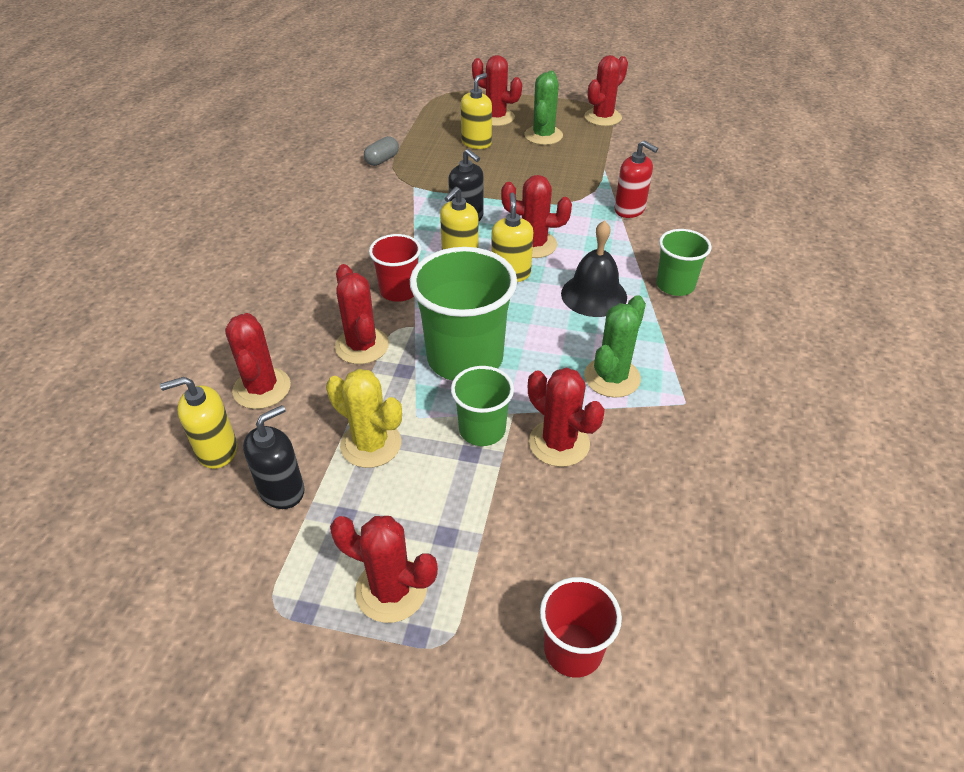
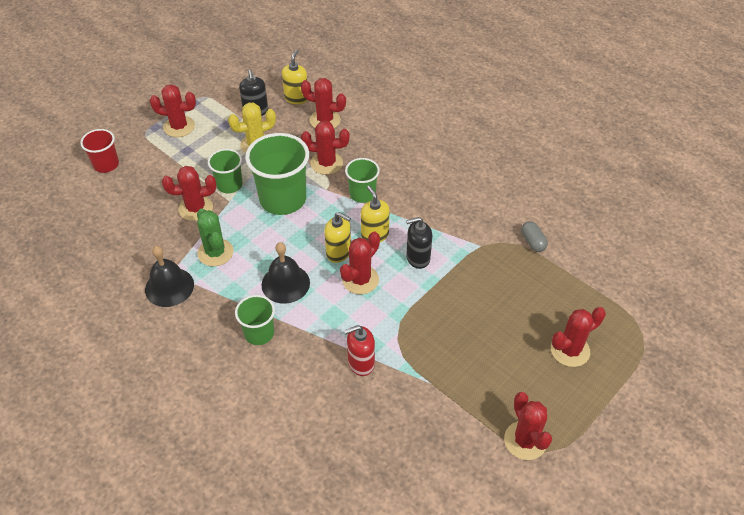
camera: 120 degrees right, 5 degrees up
(391, 590) = (179, 127): red cactus -> red cactus turned 45 degrees clockwise
(399, 291) = (362, 194): red cup -> green cup
(476, 143) = (528, 313): yellow soap dispenser -> none
(543, 136) = (514, 369): green cactus -> none
(704, 392) = (169, 287): none -> black bell

